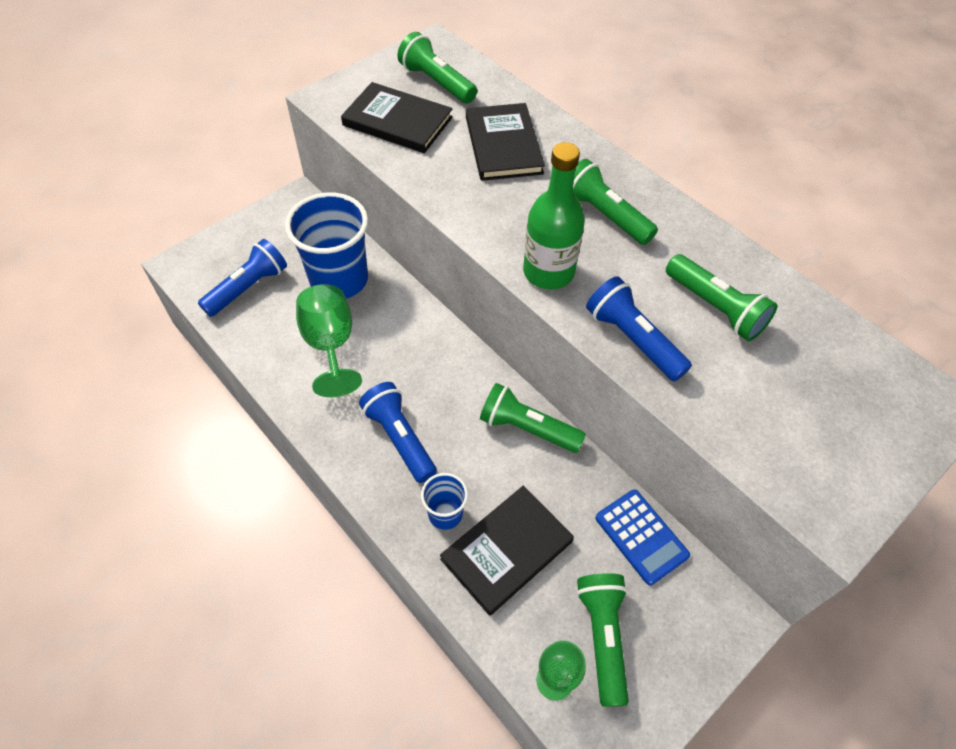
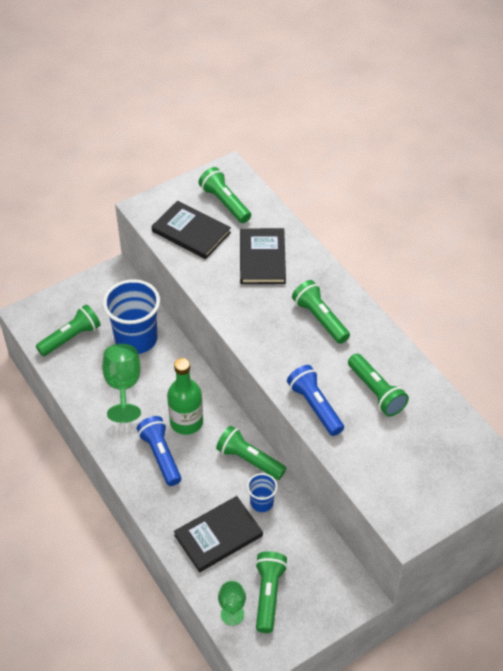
camera: 10 degrees right, 5 degrees down
(248, 287) = (71, 337): blue flashlight -> green flashlight
(445, 514) = (182, 508): blue cup -> blue cup (261, 502)
(548, 272) = (271, 355): green bottle -> green bottle (186, 422)
(641, 536) = (309, 539): blue calculator -> none

